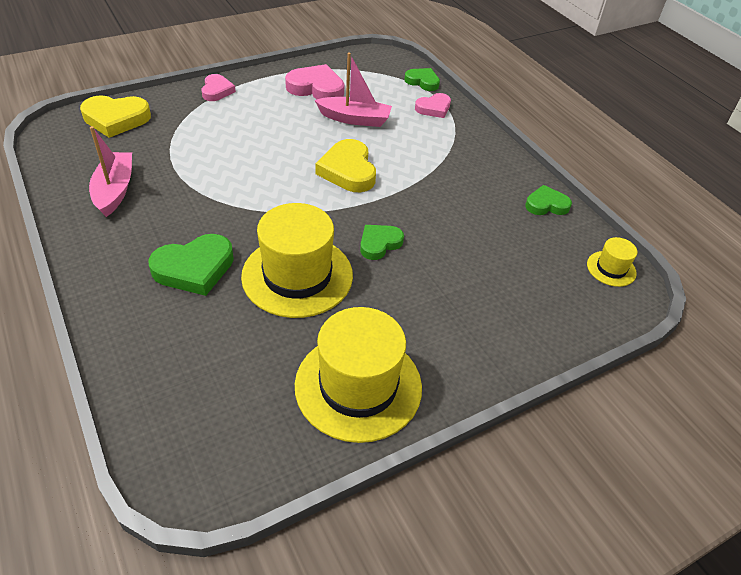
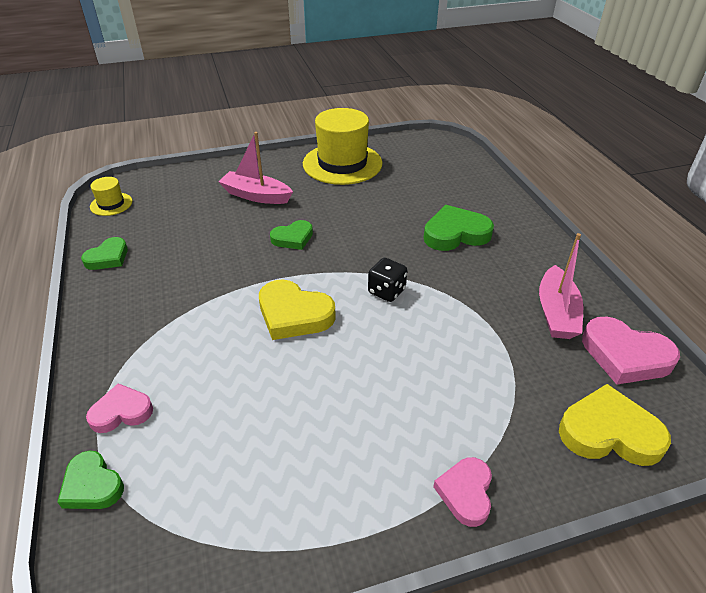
camera: 165 degrees left, 5 degrees down
(271, 196) = (386, 291): none -> black dice
(297, 275) = (370, 221): yellow hat -> none
(316, 88) = (290, 483): pink heart -> pink heart (625, 355)
(348, 170) = (294, 314): yellow heart -> yellow heart turned 120 degrees clockwise
(354, 119) = (253, 399): pink boat -> pink boat (256, 196)
(546, 205) = (108, 257): green heart -> green heart turned 60 degrees counterclockwise

